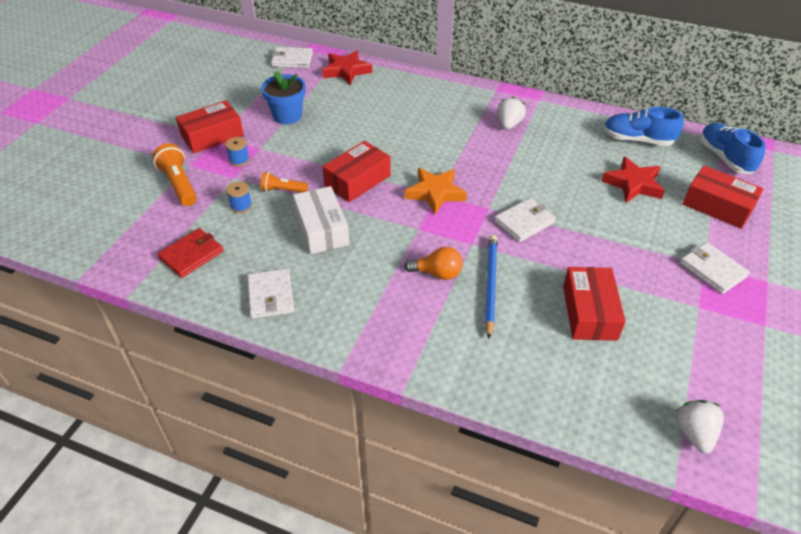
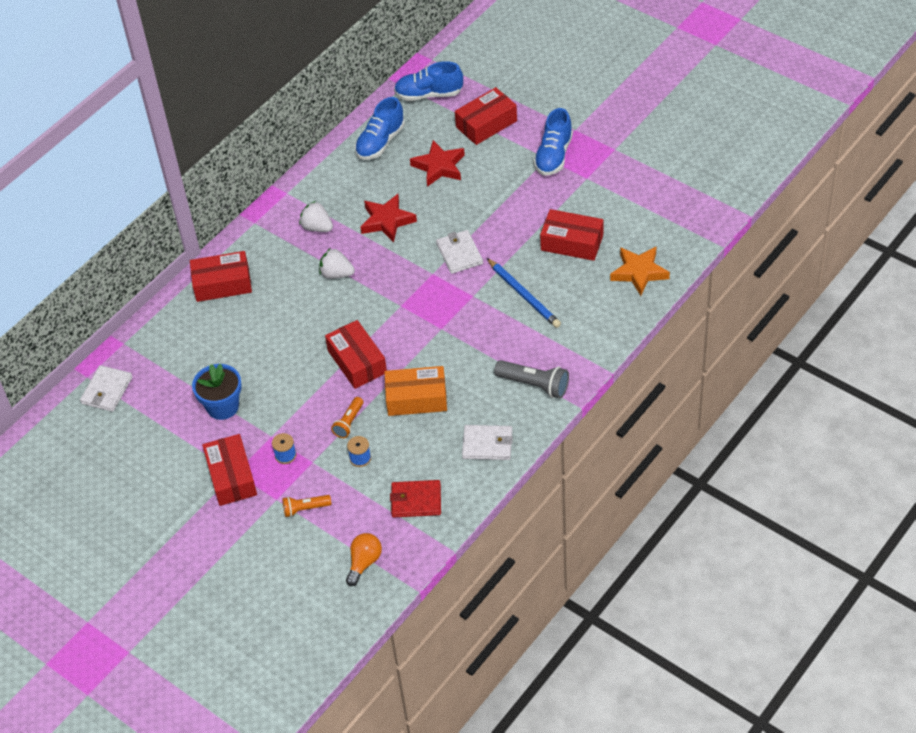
camera: 70 degrees left, 5 degrees up
(179, 184) = (305, 509): orange flashlight -> orange flashlight, size x0.63
(191, 255) = (416, 500): red wallet -> red wallet turned 60 degrees counterclockwise
(322, 229) = (416, 398): white box -> orange box
(346, 71) = (156, 342): red star -> red star (387, 221)
(362, 320) = (534, 385): none -> grey flashlight
(420, 88) = (222, 284): none -> red box
(435, 193) = (398, 306): orange star -> orange star (639, 272)
(437, 273) = (499, 326): orange light bulb -> orange light bulb (364, 562)
(490, 285) = (524, 295): blue pencil -> blue pencil turned 150 degrees counterclockwise
(694, 433) = (689, 222): white strawberry -> white strawberry (336, 274)
(712, 270) = (553, 156): white wallet -> blue shoe

